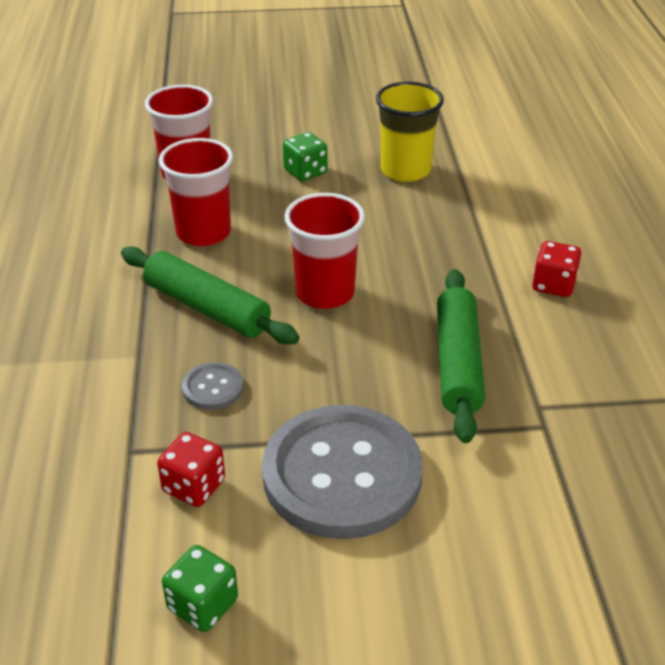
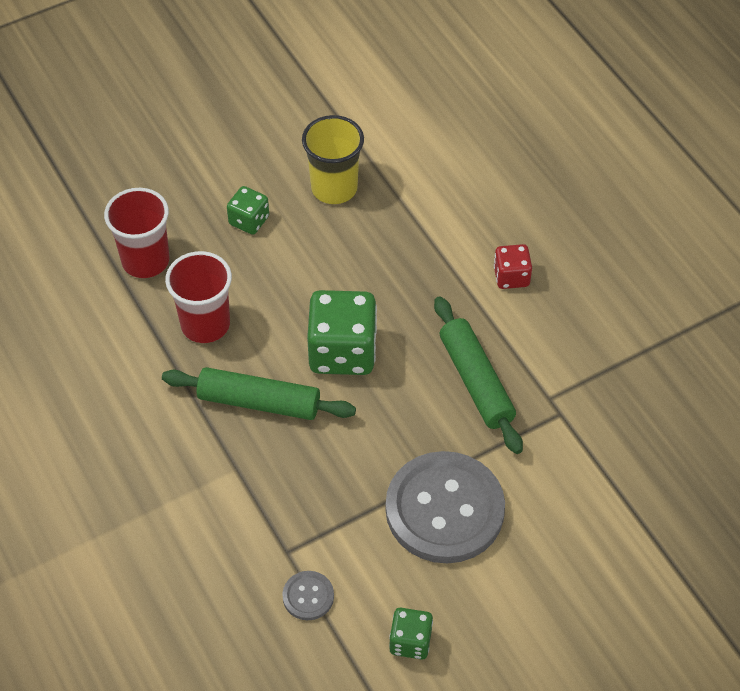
camera: 25 degrees left, 15 degrees up
(194, 486) = (350, 560): red dice -> none
(213, 388) = (311, 474): grey button -> grey button (308, 596)
(325, 293) = (342, 351): red cup -> green dice

